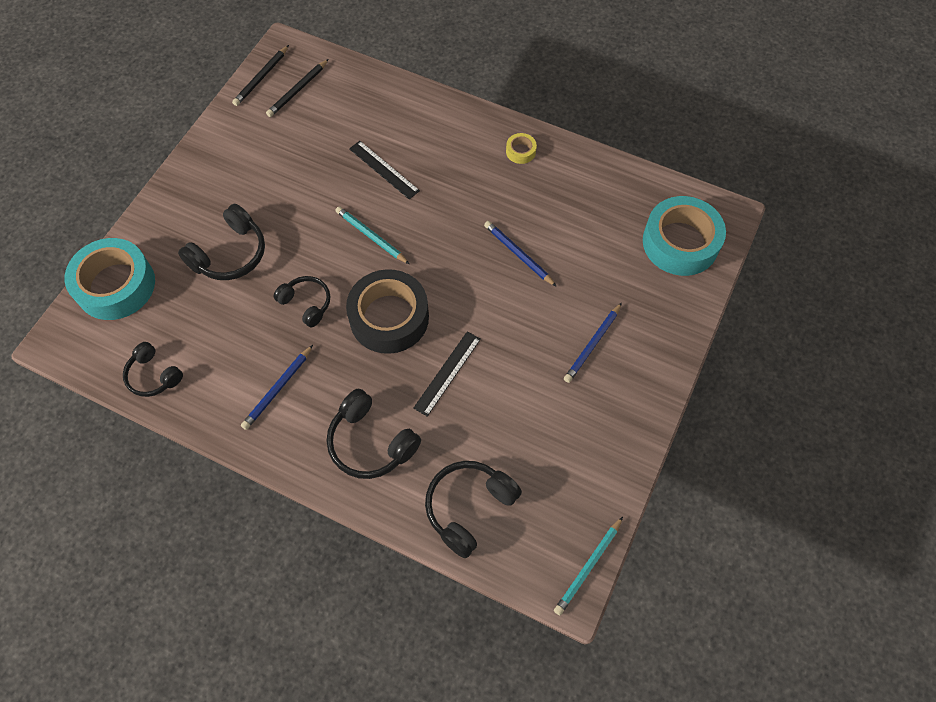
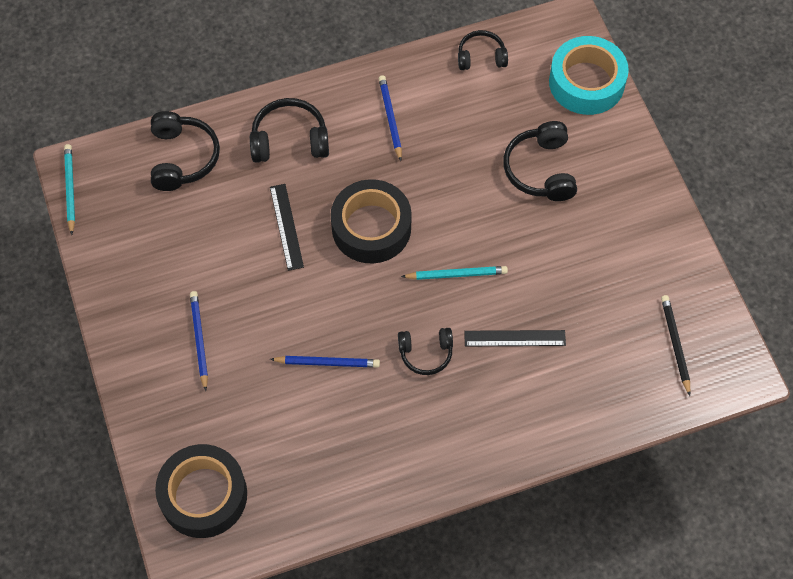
camera: 135 degrees right, 0 degrees up
(261, 77) = (720, 327): black pencil -> none
(306, 303) = (441, 185): black headphones -> black headphones (426, 353)
(520, 151) = (423, 462): yellow tape -> none
(680, 243) = (203, 495): turquoise tape -> black tape

